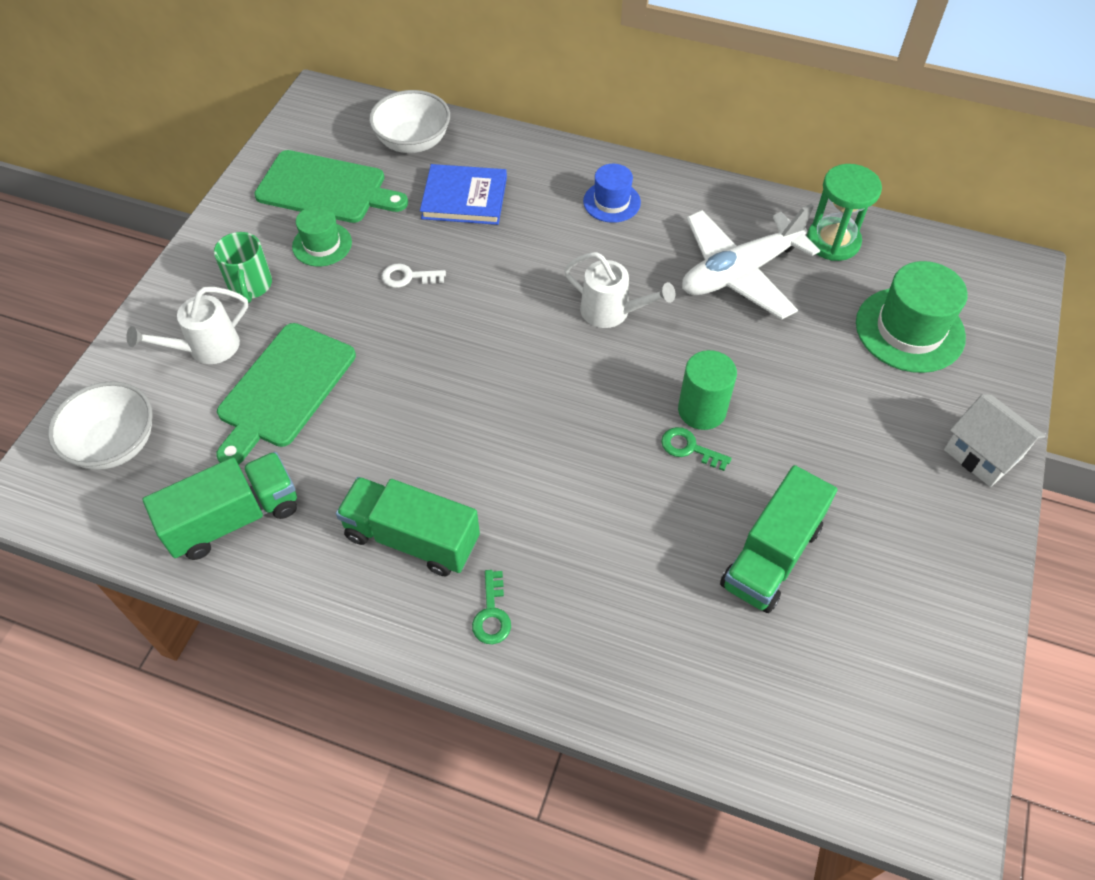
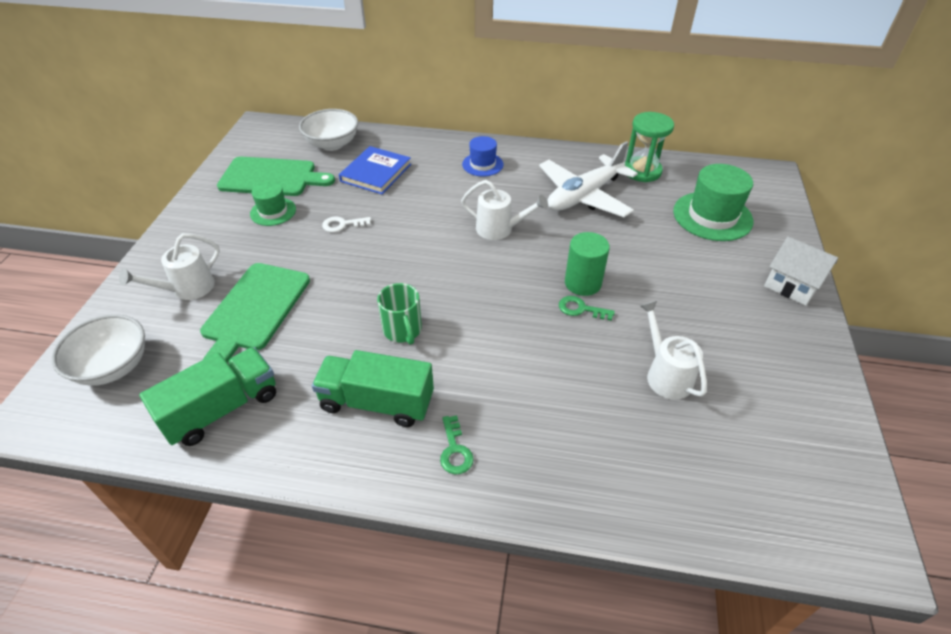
camera: 10 degrees left, 10 degrees down
(250, 286) = (219, 244): green mug -> green mug (402, 330)
(464, 198) = (376, 173): blue book -> blue book turned 60 degrees counterclockwise
(771, 556) = (665, 374): green truck -> white watering can

